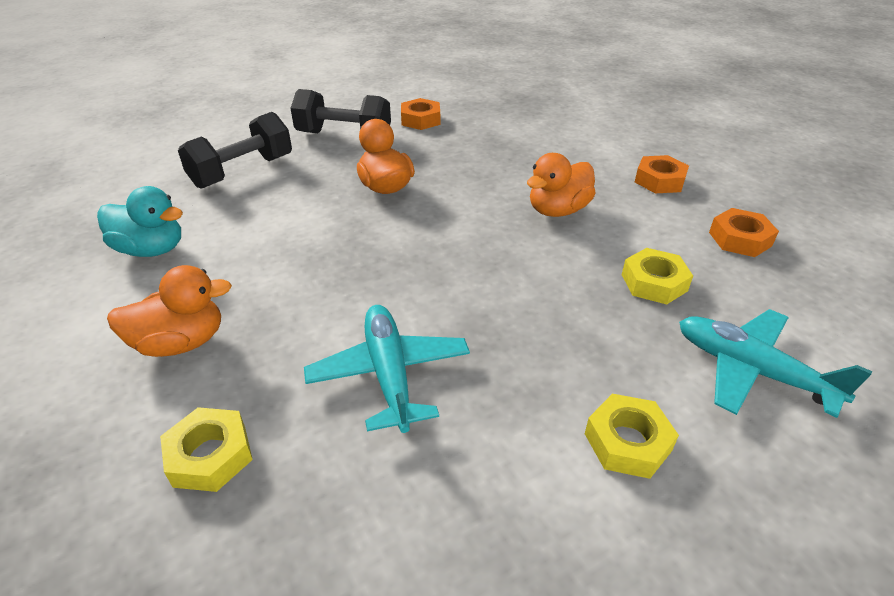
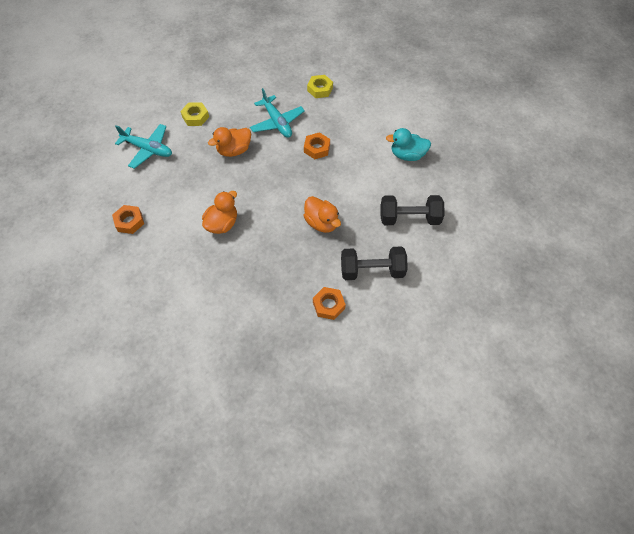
camera: 165 degrees right, 20 degrees up
(181, 342) = (357, 118): orange duck -> orange duck (234, 150)
(242, 172) = (409, 218): black dumbbell -> black dumbbell turned 60 degrees clockwise
(654, 283) = (177, 183): yellow nut -> none
(659, 181) = (162, 265): orange nut -> orange nut (317, 148)

